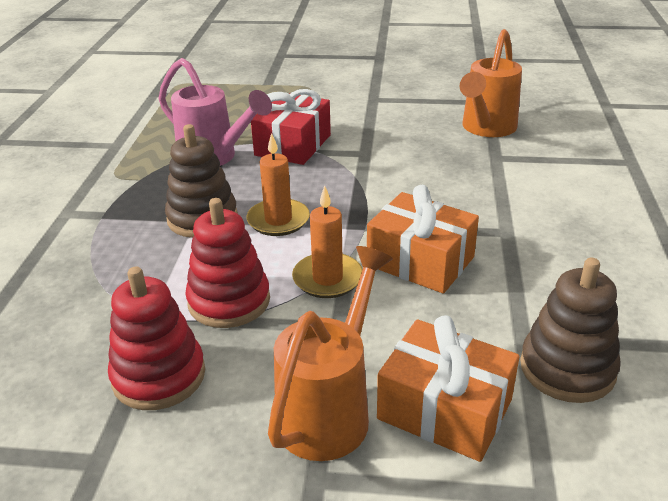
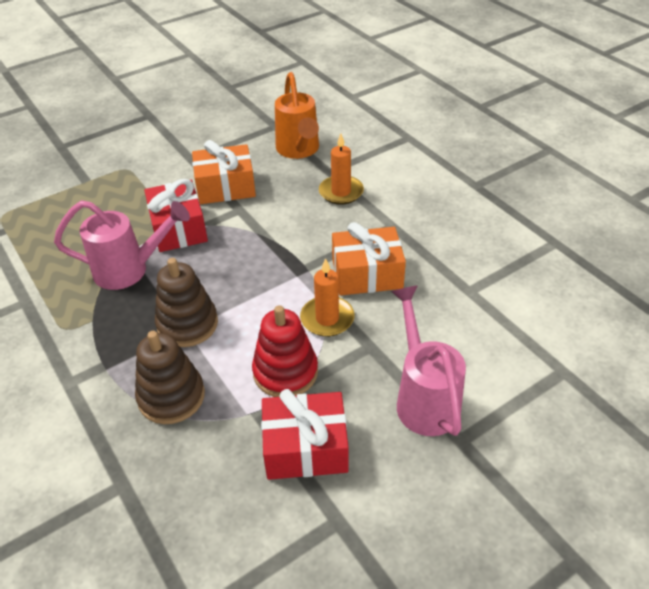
camera: 40 degrees left, 10 degrees up
(159, 376) = (305, 448): red stacking toy -> red gift
(278, 220) = (244, 295): orange candle -> orange candle (341, 192)
(330, 408) = (423, 397): orange watering can -> pink watering can
(444, 409) = (477, 358): orange gift -> orange gift (225, 187)
(567, 368) = (507, 296): brown stacking toy -> brown stacking toy (171, 396)

